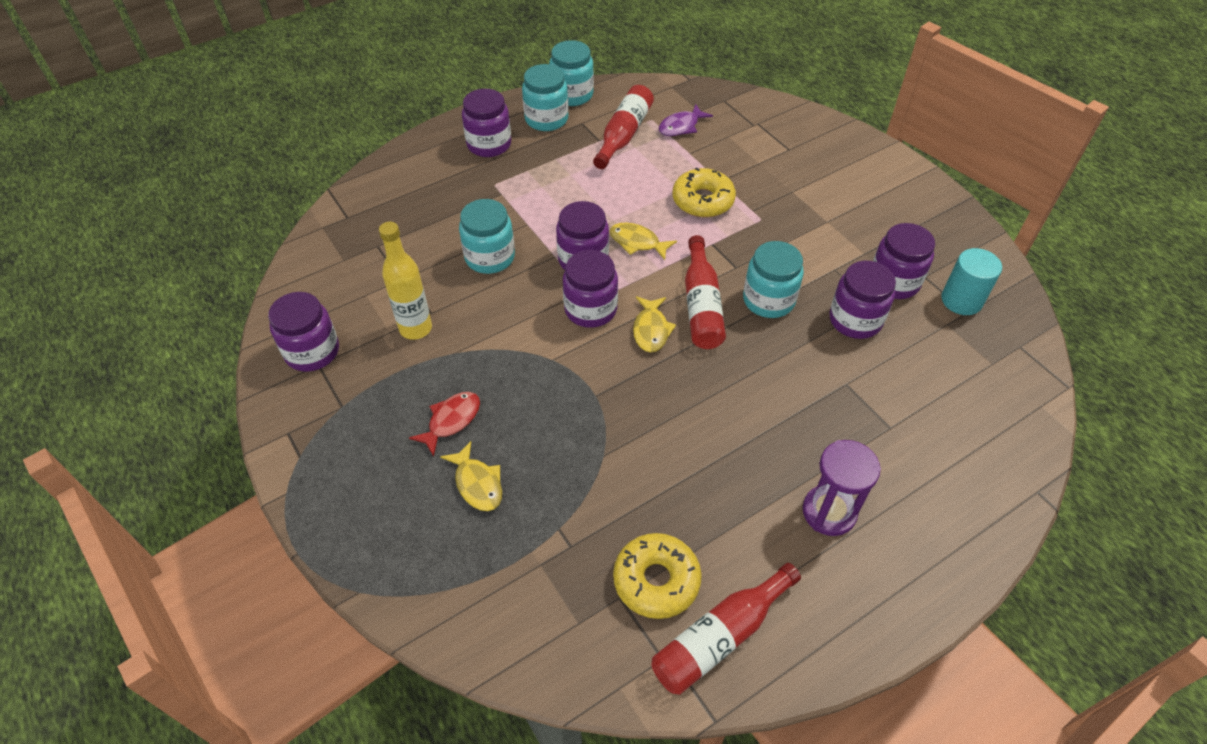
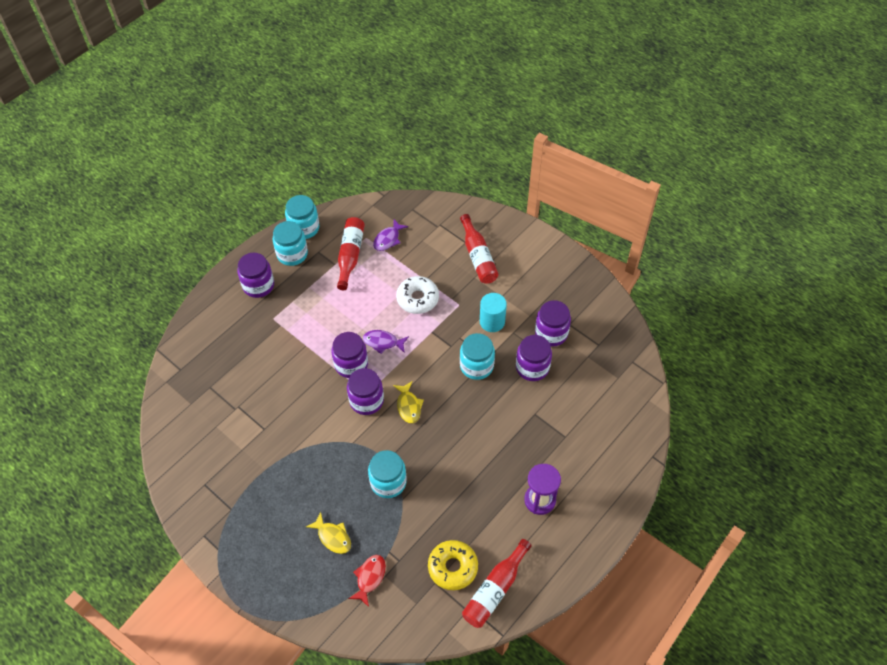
camera: 15 degrees left, 5 degrees up
(312, 352) = (197, 476): purple jar -> none
(416, 328) = (258, 443): yellow bottle -> none
(451, 421) = (303, 501): red fish -> red fish (370, 578)
(490, 257) = (289, 377): turquoise jar -> turquoise jar (388, 482)
(637, 242) = (383, 342): yellow fish -> purple fish
(701, 305) = (435, 380): red bottle -> red bottle (478, 257)
(703, 201) = (417, 299): yellow donut -> white donut
(961, 300) = (594, 337): turquoise cylinder -> turquoise cylinder (492, 321)

